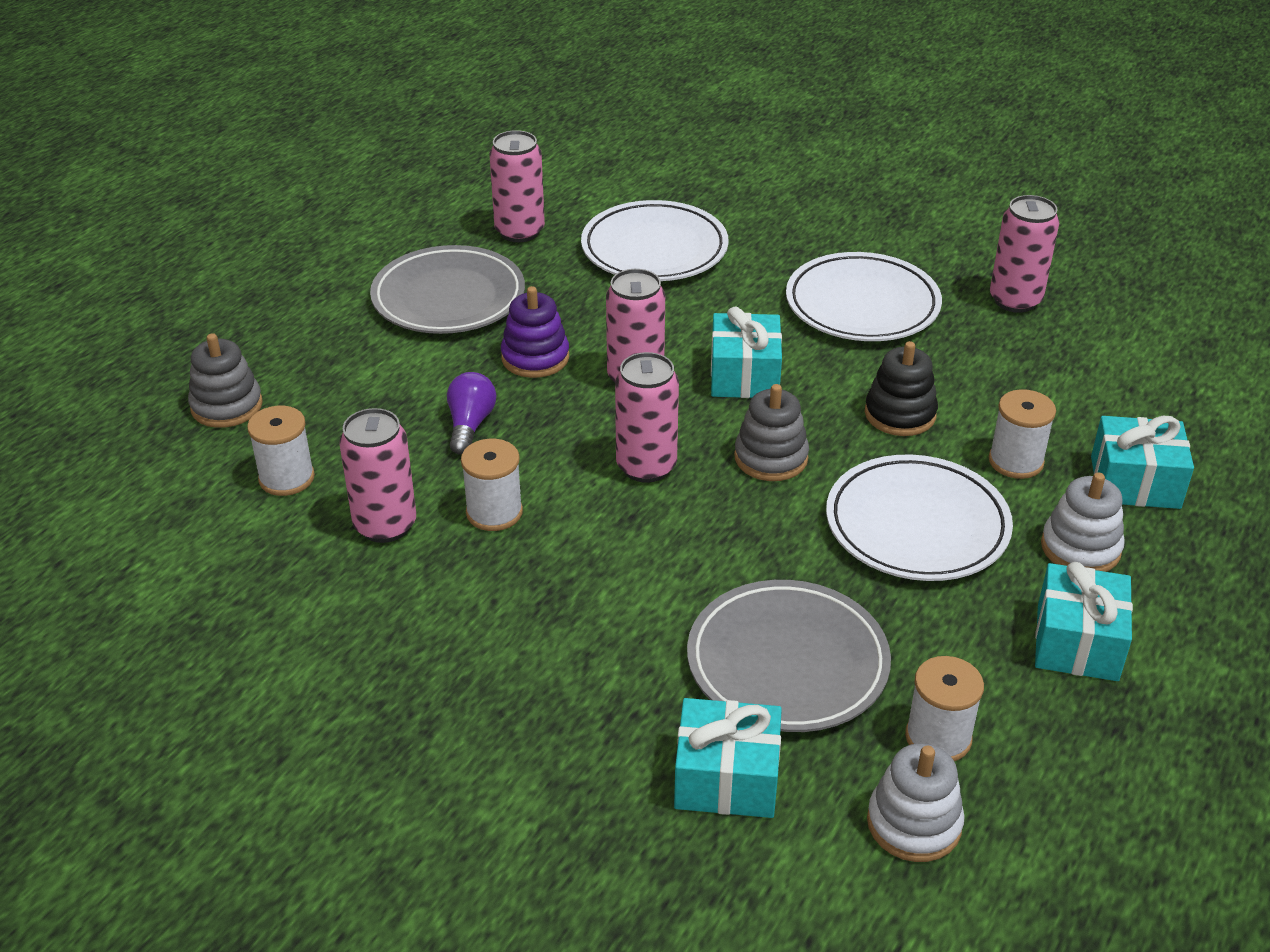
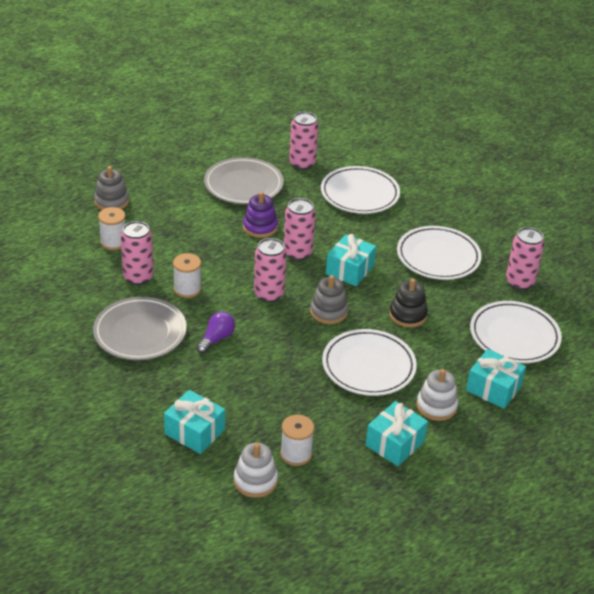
camera: 25 degrees right, 0 degrees up
(470, 425) = (207, 247): purple light bulb -> purple light bulb (216, 339)
(787, 663) = (258, 399): grey plate -> grey plate (140, 333)
(1015, 461) = (443, 357): white spool -> none
(1086, 386) = (514, 336): none -> white plate

